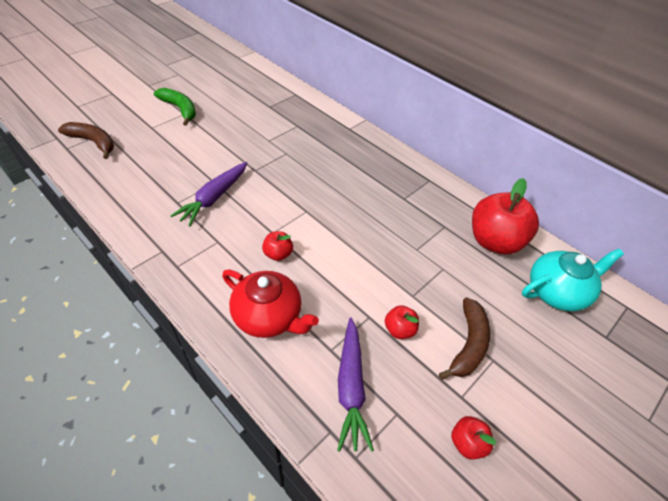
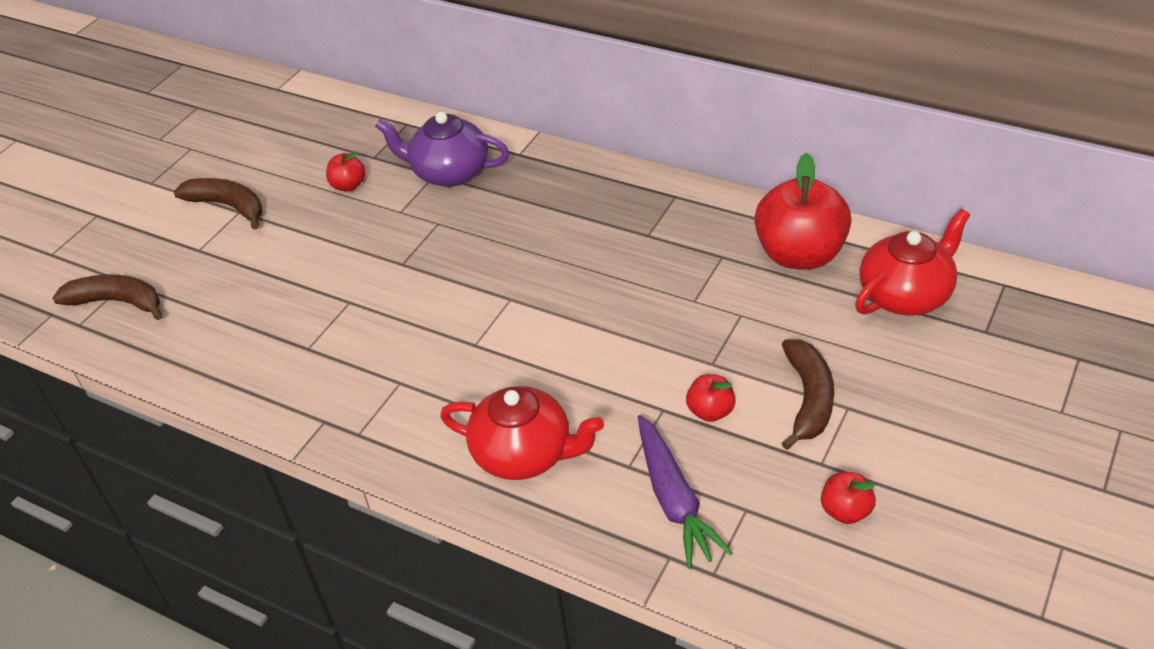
camera: 10 degrees left, 5 degrees down
(180, 109) = (228, 206): green banana -> brown banana
(214, 198) = (361, 324): purple carrot -> none
(278, 254) = (497, 371): red apple -> red apple (348, 185)
(306, 127) = (449, 172): none -> purple teapot
(557, 292) = (906, 295): turquoise teapot -> red teapot

